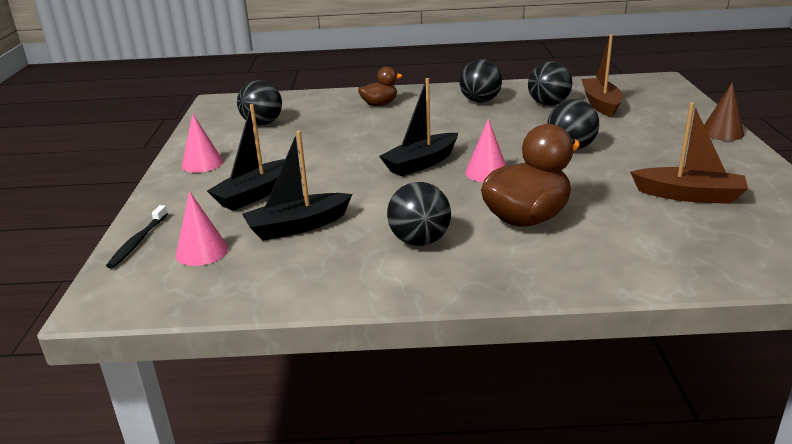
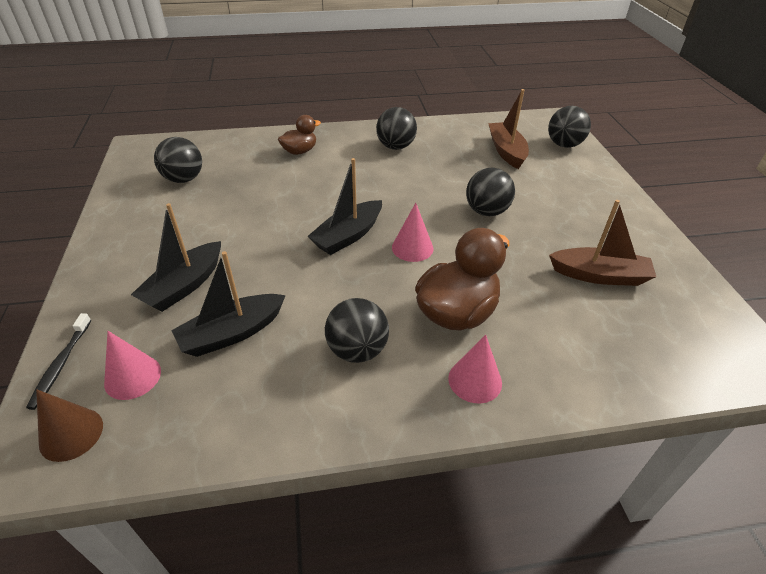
camera: 10 degrees left, 15 degrees up
(202, 163) = (124, 240): pink cone -> pink cone (475, 380)
(548, 104) = (459, 151): black ball -> black ball (564, 145)
(722, 132) = (617, 189): brown cone -> brown cone (71, 434)

